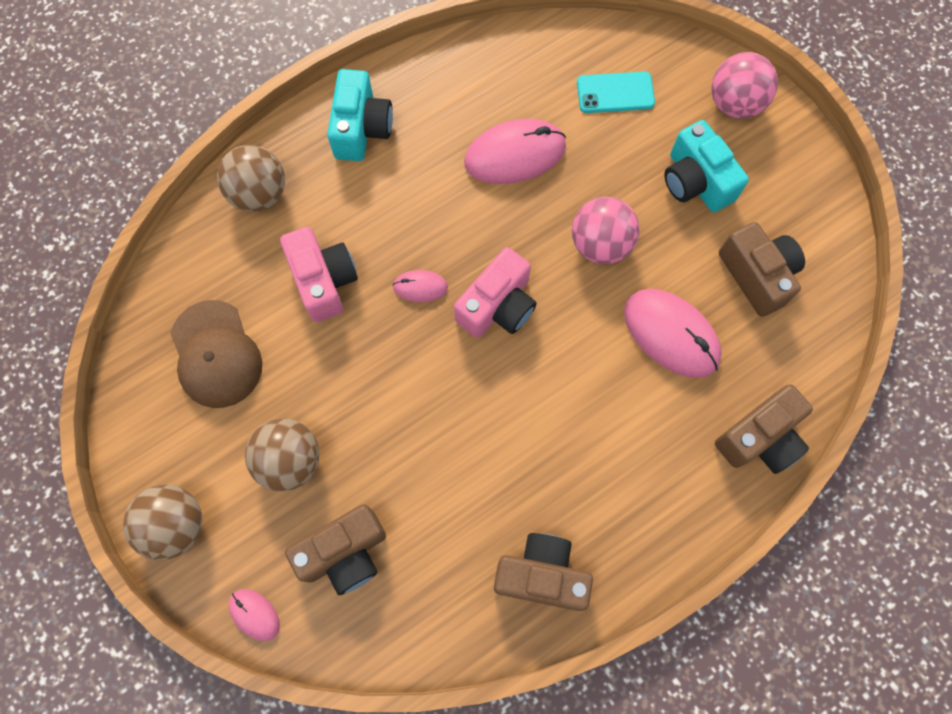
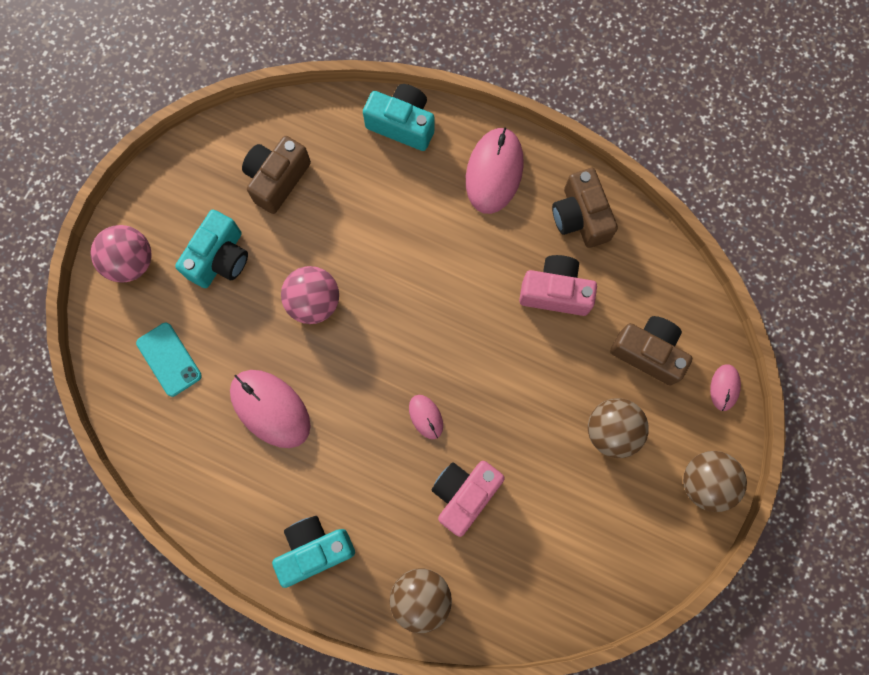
camera: 120 degrees left, 5 degrees up
(216, 354) = (570, 539): brown cap -> none
(497, 306) = (408, 350): pink camera -> pink camera (555, 292)
(671, 334) = (358, 216): pink mouse -> pink mouse (494, 172)
(760, 438) = (402, 124): brown camera -> turquoise camera

